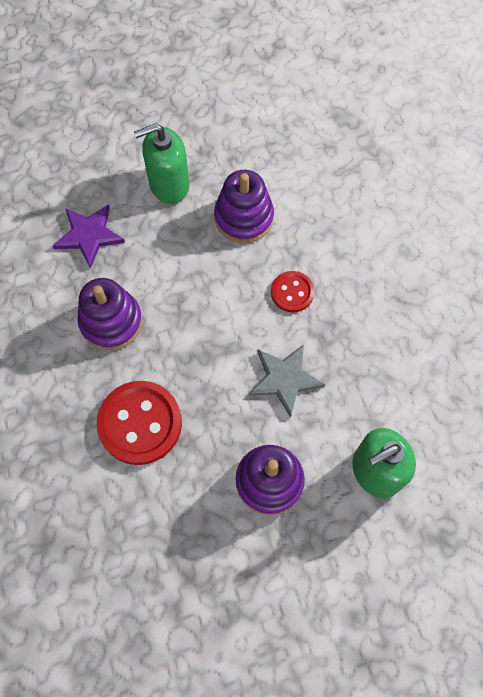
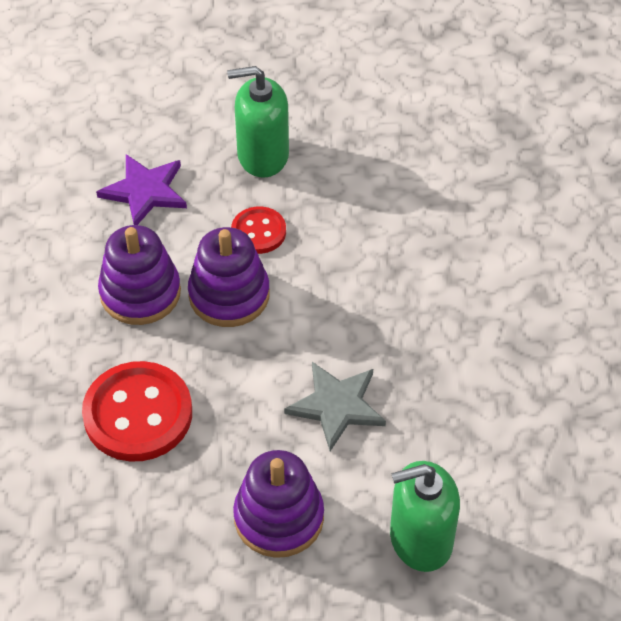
camera: 15 degrees right, 15 degrees down
(244, 218) = (345, 212): purple stacking toy -> purple stacking toy (229, 295)
(292, 292) = (379, 309): red button -> red button (258, 232)

